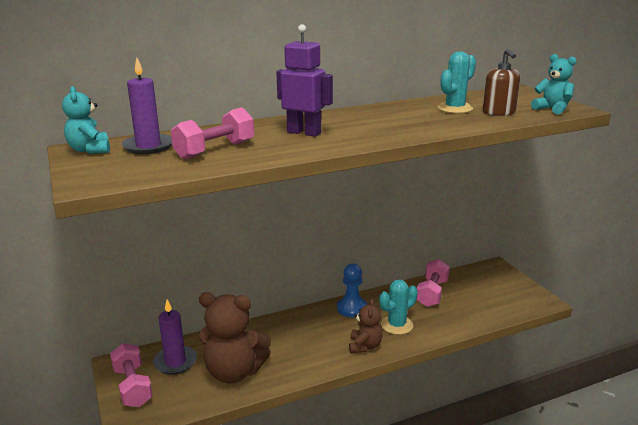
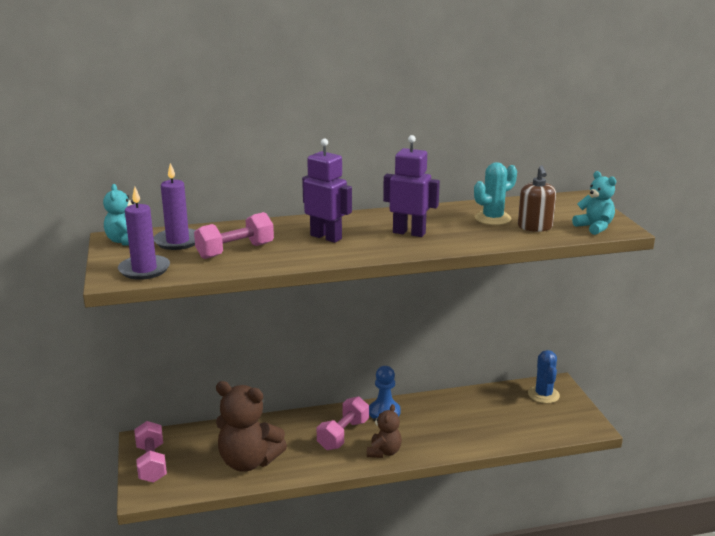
camera: 10 degrees right, 0 degrees up
(175, 362) = (195, 445): purple candle -> purple candle (144, 270)
(384, 124) = (409, 233): none -> purple robot
(397, 325) = (424, 434): turquoise cactus -> none
(432, 293) = (475, 405): pink dumbbell -> pink dumbbell (343, 435)
(488, 277) = (543, 395): none -> blue cactus

